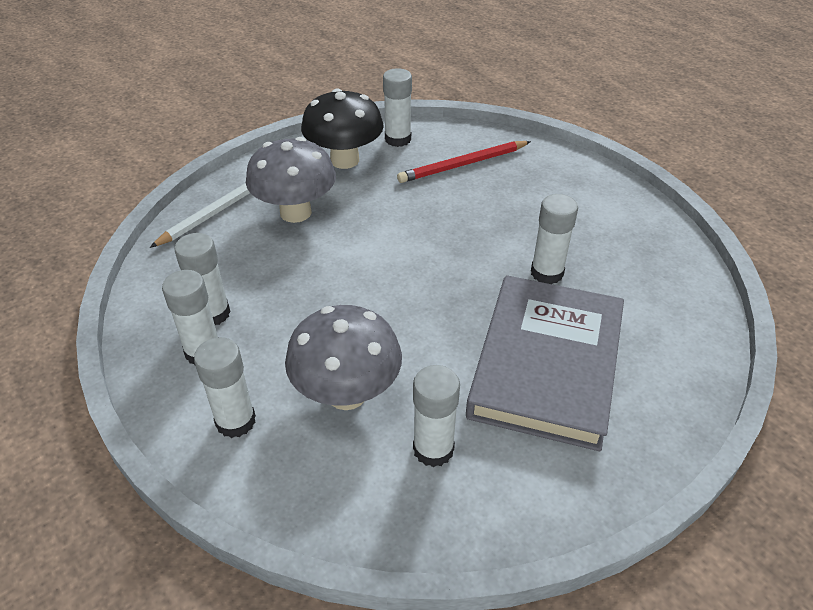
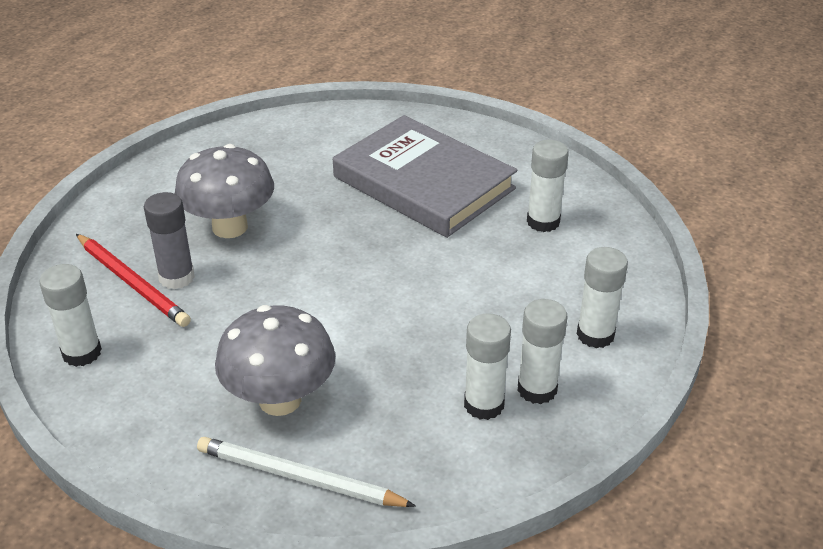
camera: 110 degrees left, 5 degrees down
(344, 160) = (147, 390): black mushroom -> none
(347, 393) = (522, 279): grey mushroom -> grey mushroom (230, 227)
(459, 184) = (176, 277): none -> grey glue stick
(546, 365) = (423, 183): grey book -> grey book turned 45 degrees clockwise
(547, 273) = (308, 197): white glue stick -> none

